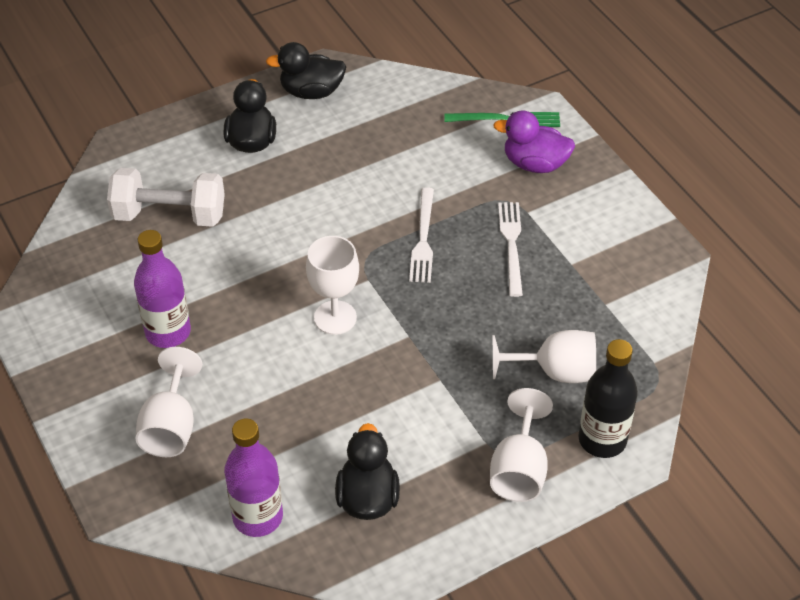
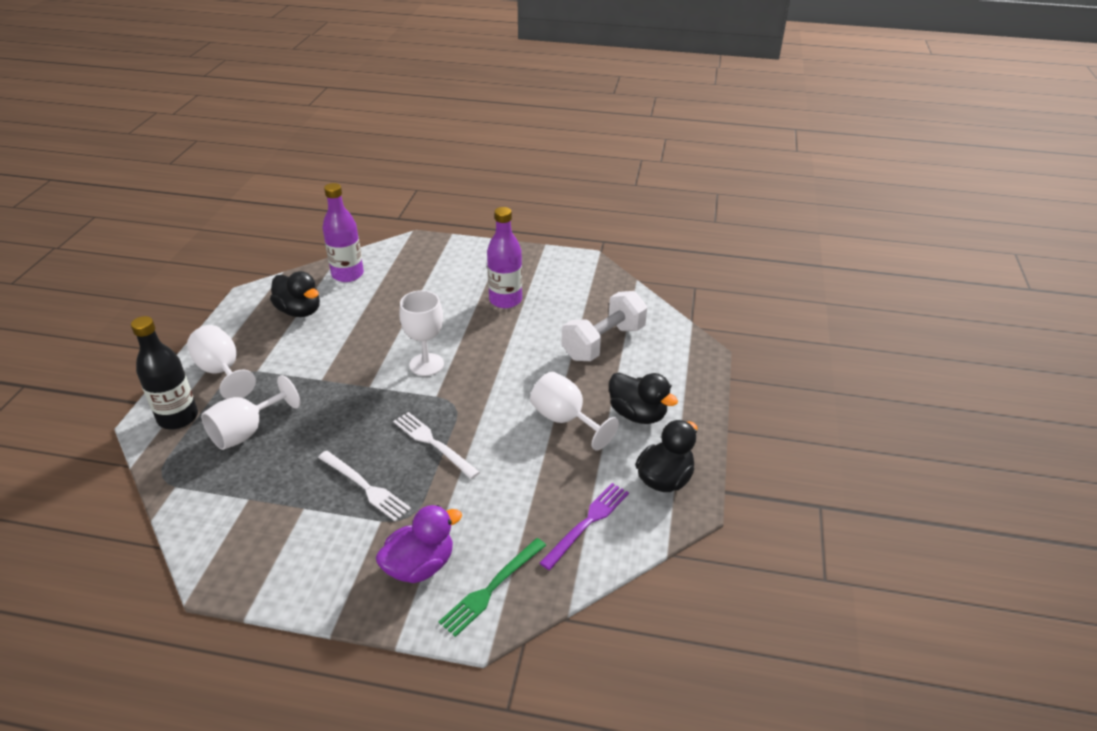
camera: 130 degrees right, 10 degrees down
(171, 427) = (440, 274): white goblet -> white goblet (565, 420)
(399, 107) = (587, 523): none -> purple fork

